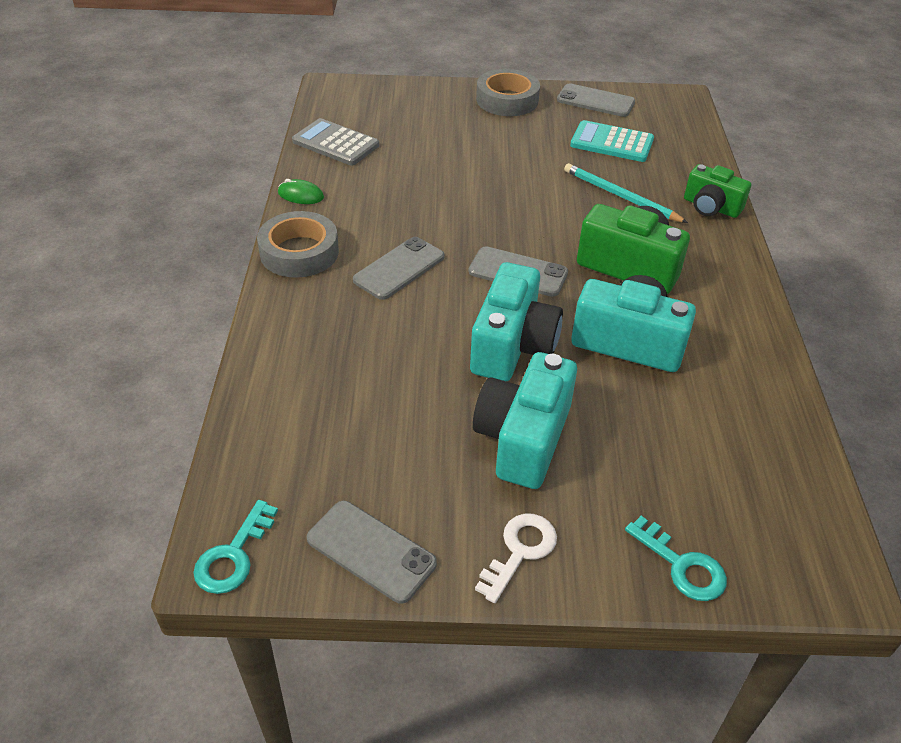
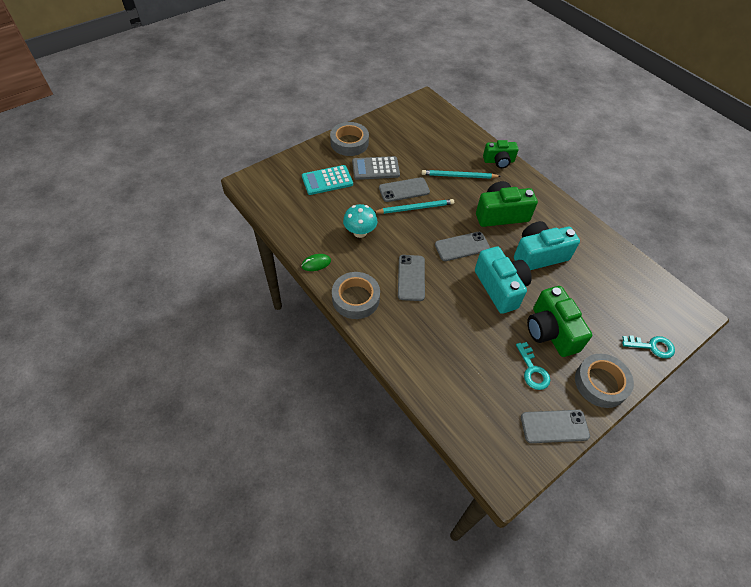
camera: 40 degrees left, 10 degrees up
(233, 555) = (509, 472): turquoise key -> turquoise key (532, 370)
(335, 143) = (295, 219): grey calculator -> grey calculator (375, 168)
(397, 191) = (360, 232): none -> turquoise mushroom
(506, 201) = (415, 208): none -> turquoise pencil
(520, 551) = (600, 383): white key -> grey tape
(523, 438) = (550, 331): turquoise camera -> green camera
(595, 101) = (390, 122): grey phone -> grey phone (404, 190)
(612, 142) = (423, 145): turquoise calculator -> turquoise calculator (327, 180)

